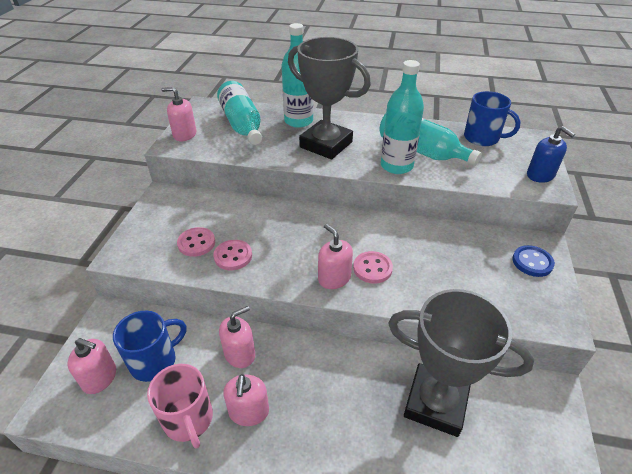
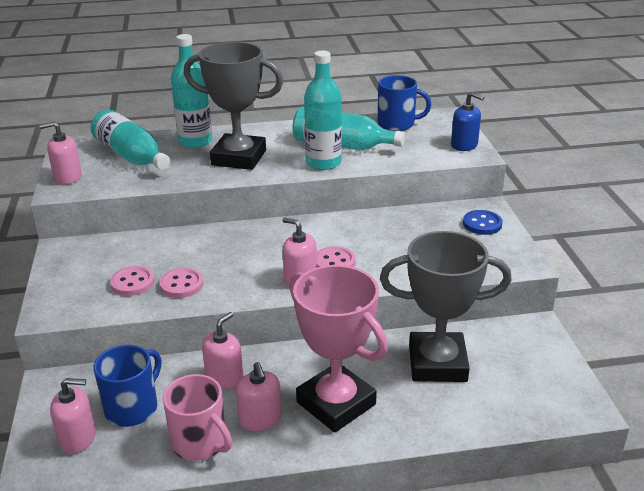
camera: 20 degrees left, 10 degrees down
(322, 417) = (336, 403): none -> pink trophy

